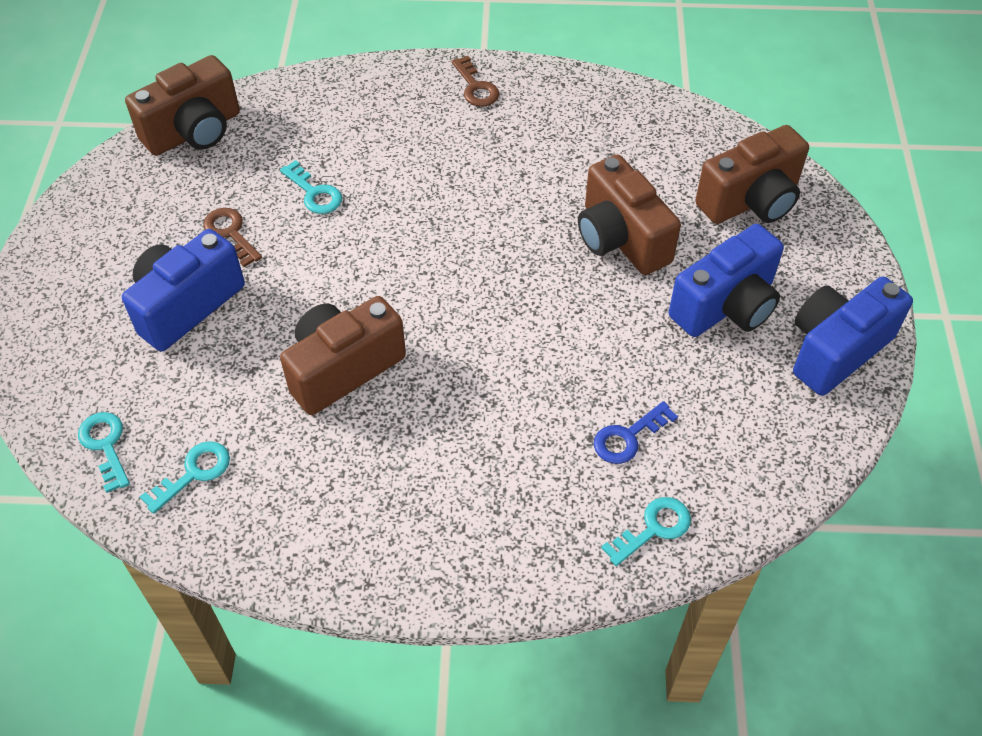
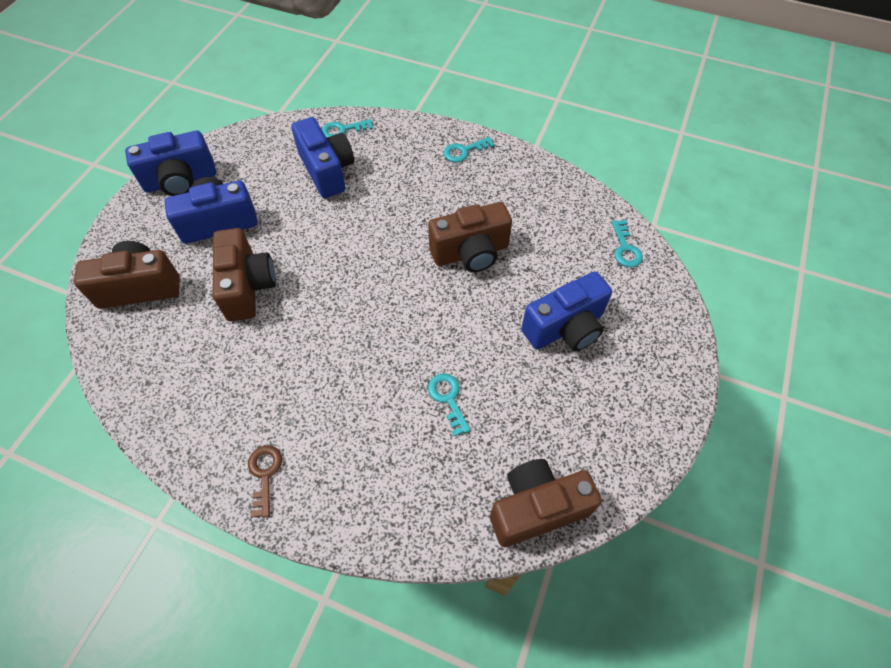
camera: 160 degrees left, 5 degrees up
(193, 473) = (573, 219): turquoise key -> turquoise key (464, 151)
(230, 233) = (523, 380): brown key -> none
(628, 437) = (327, 171): blue key -> blue camera

